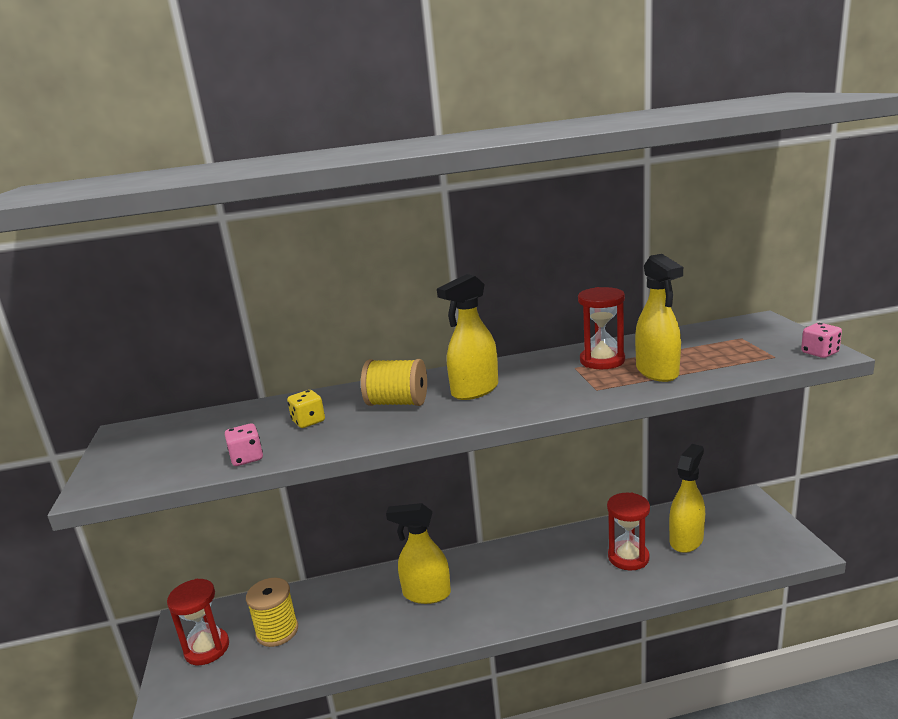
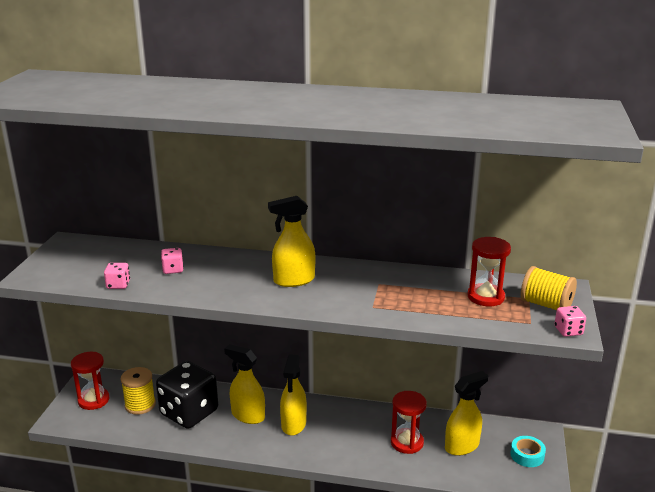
camera: 20 degrees right, 5 degrees up
(308, 421) = (173, 270): yellow dice -> pink dice
(350, 617) = (189, 412): none -> black dice
(397, 403) = (237, 274): yellow spool -> yellow spool (546, 305)
(602, 361) = (403, 284): red hourglass -> red hourglass (485, 297)
(657, 372) = (430, 307): yellow spray bottle -> yellow spray bottle (293, 424)
(755, 526) = (527, 455): none -> turquoise tape

